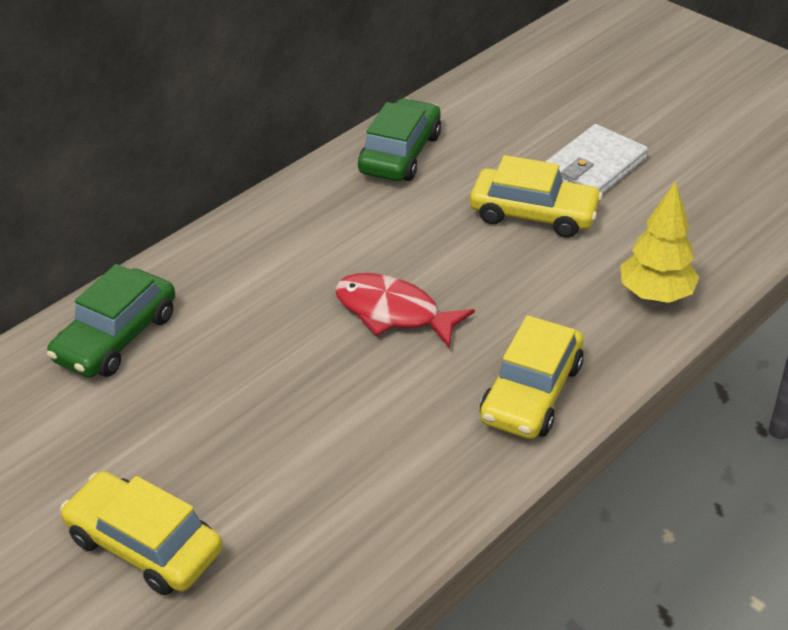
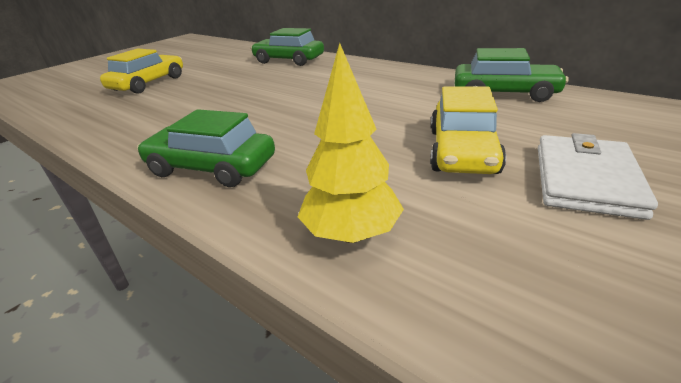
camera: 85 degrees right, 10 degrees down
(393, 312) = (310, 111): red fish -> none
(531, 392) = (211, 167): yellow car -> green car
(594, 167) = (585, 179): white wallet -> white wallet turned 75 degrees clockwise

